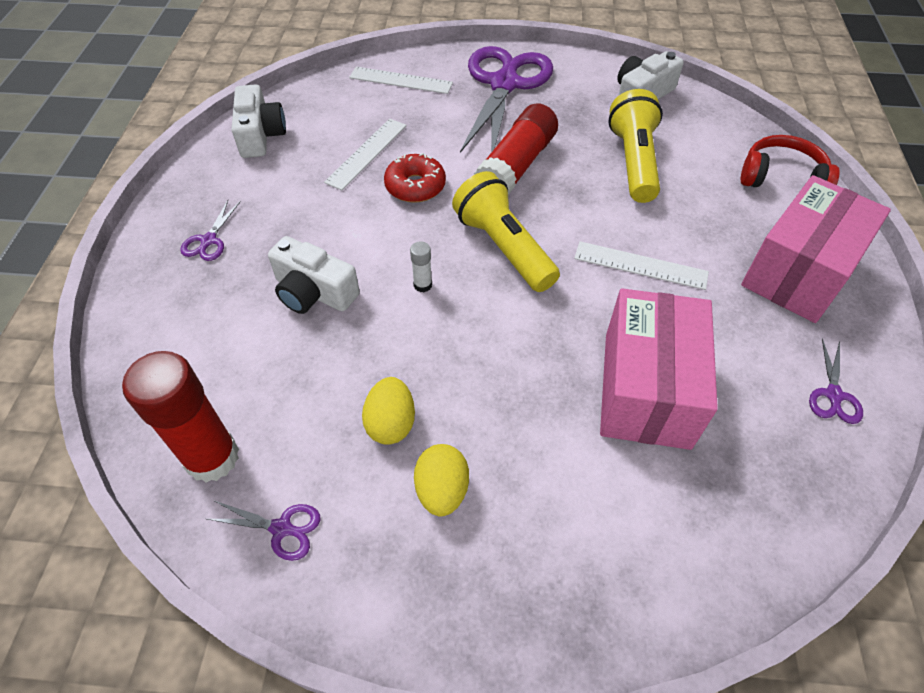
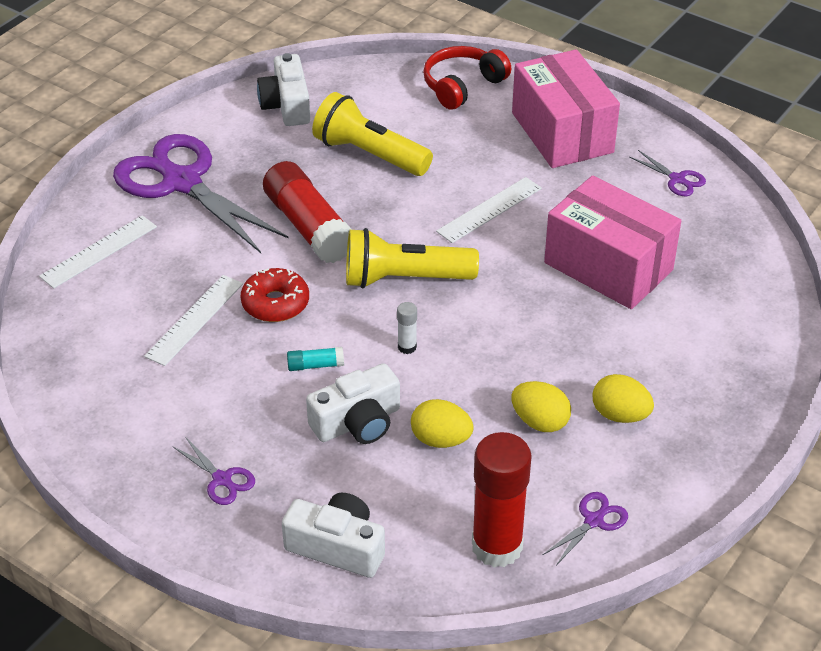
camera: 60 degrees left, 10 degrees down
(260, 135) = (85, 391): white camera -> white camera (337, 547)
(325, 357) = (441, 440): none -> yellow egg
(362, 238) = (315, 365): none -> turquoise glue stick
(366, 153) = (194, 319): white ruler -> white ruler turned 60 degrees clockwise

